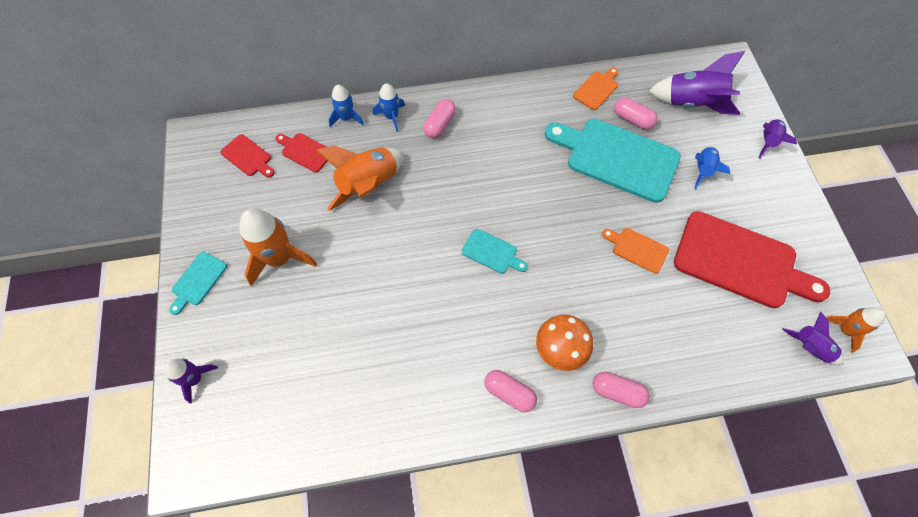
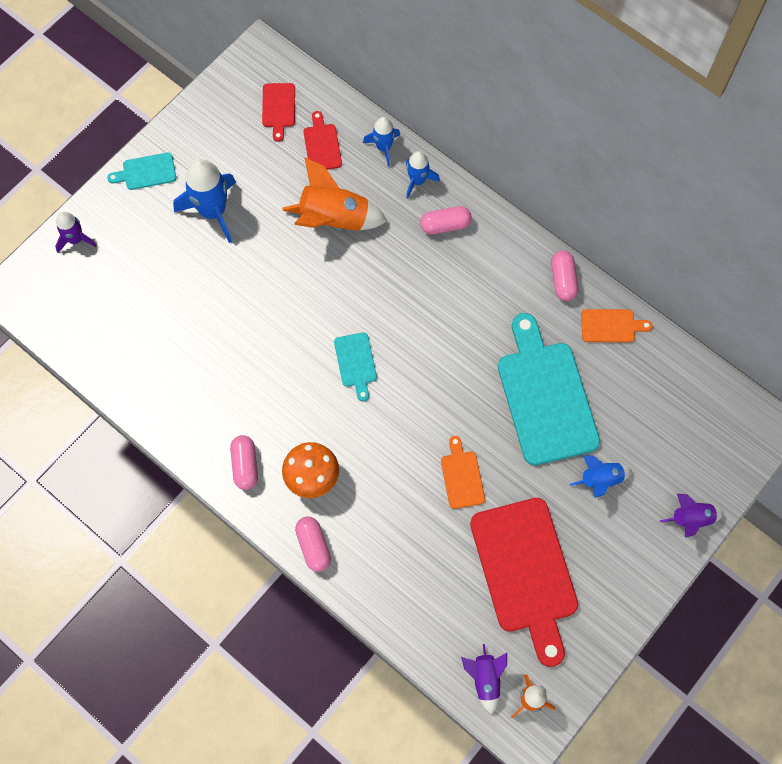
camera: 50 degrees right, 5 degrees up
(279, 258) = (213, 211): orange rocket -> blue rocket
(632, 119) = (603, 381): pink capsule -> pink capsule (563, 280)
(692, 103) = (674, 421): purple rocket -> none

